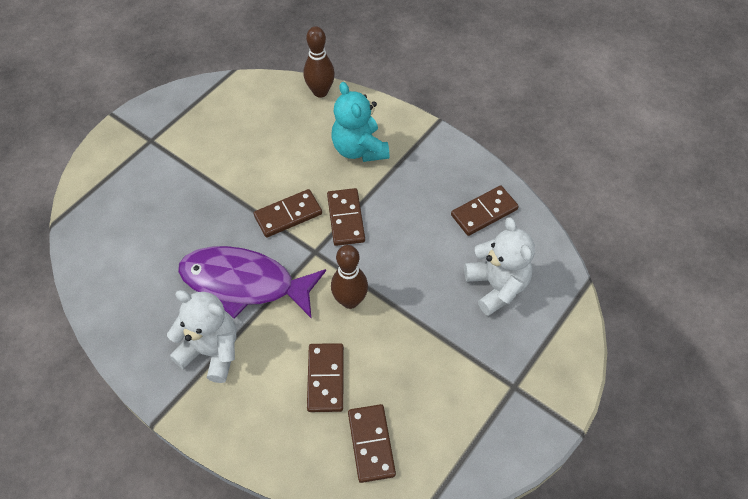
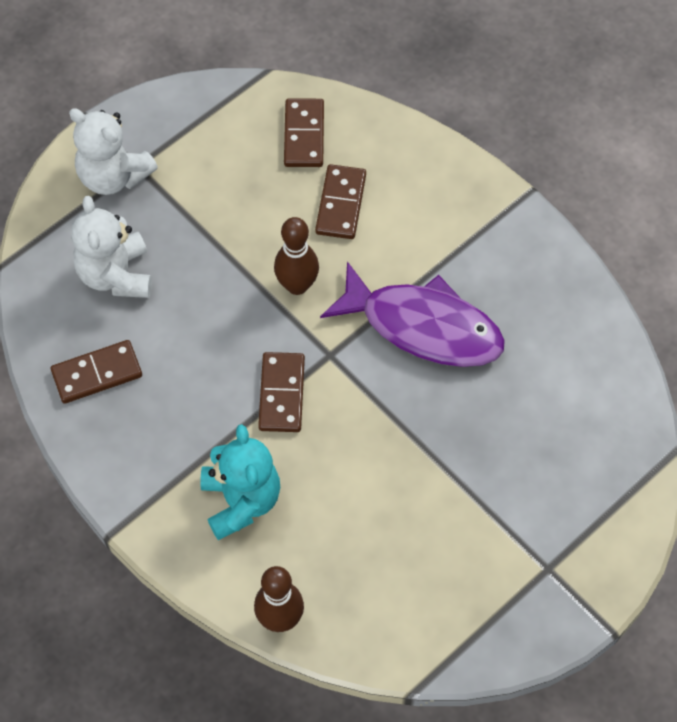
camera: 170 degrees left, 5 degrees up
(211, 351) = (467, 252): white teddy bear -> white teddy bear (113, 176)
(288, 215) = (357, 411): brown domino -> none

